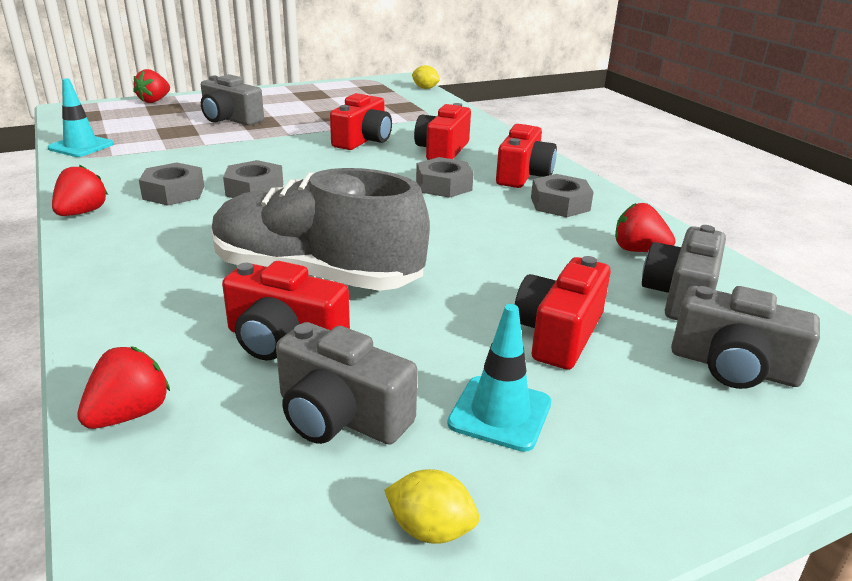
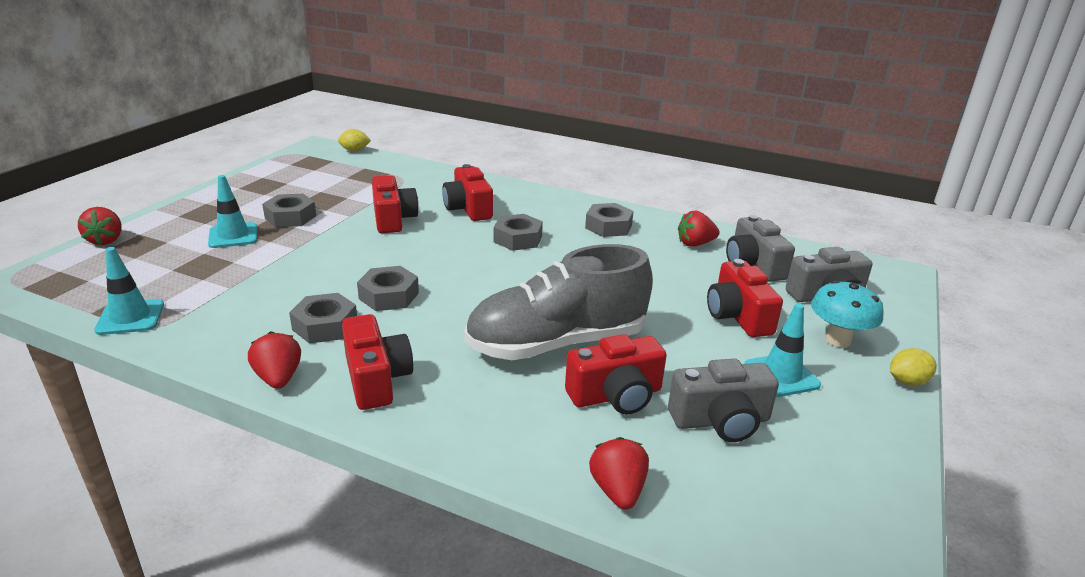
camera: 40 degrees left, 0 degrees up
(230, 119) = (233, 236): grey camera -> turquoise traffic cone
(290, 118) = (290, 217): none -> grey nut
(430, 529) = (844, 449): yellow lemon -> yellow lemon (907, 382)
(523, 175) = (553, 211): red camera -> red camera (376, 379)
(656, 417) = (837, 340): none -> turquoise mushroom

